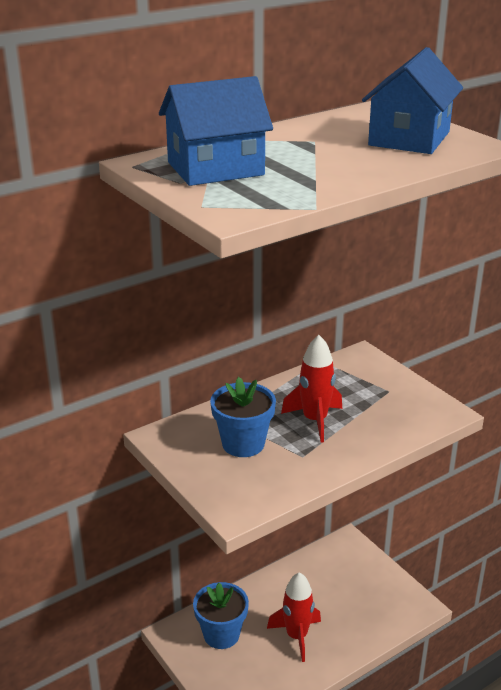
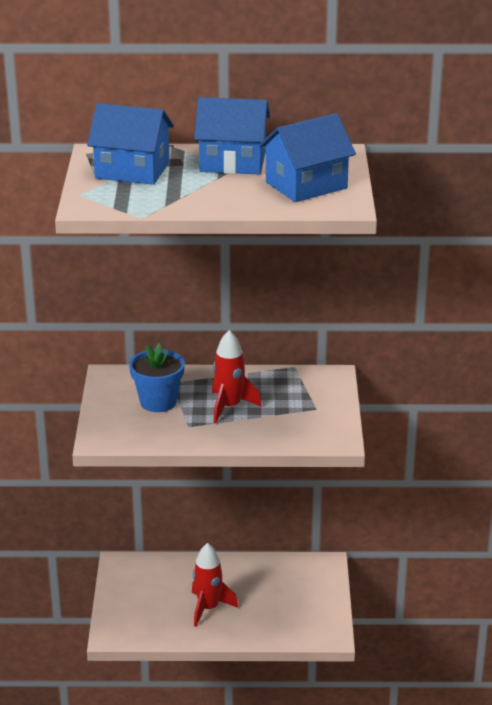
camera: 35 degrees right, 0 degrees up
(221, 634) = (154, 580): blue flower pot -> none
(301, 137) = (232, 162): none -> blue house

